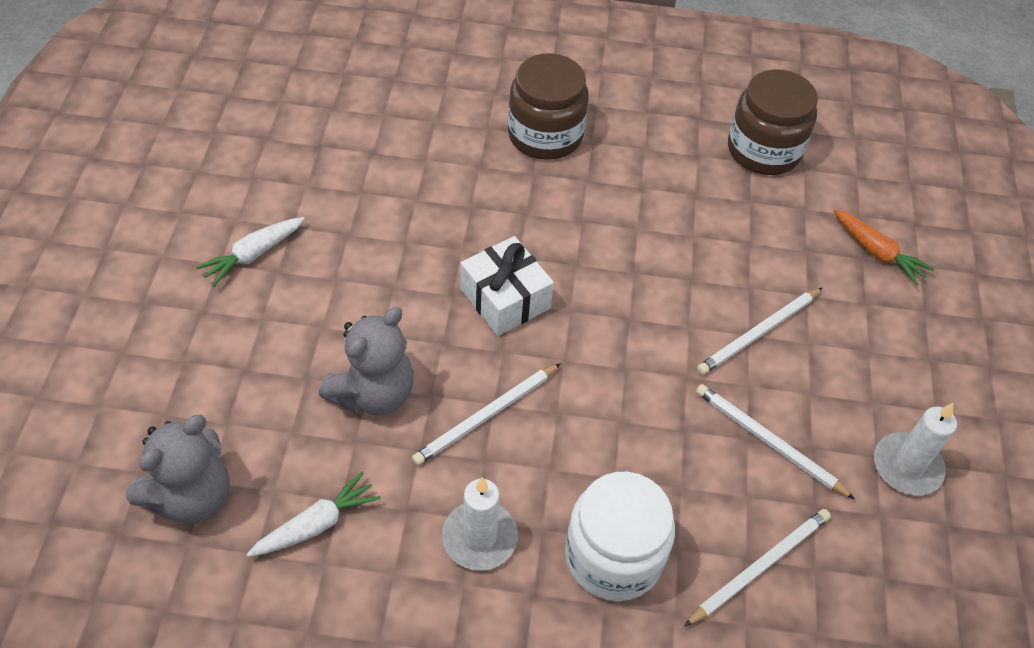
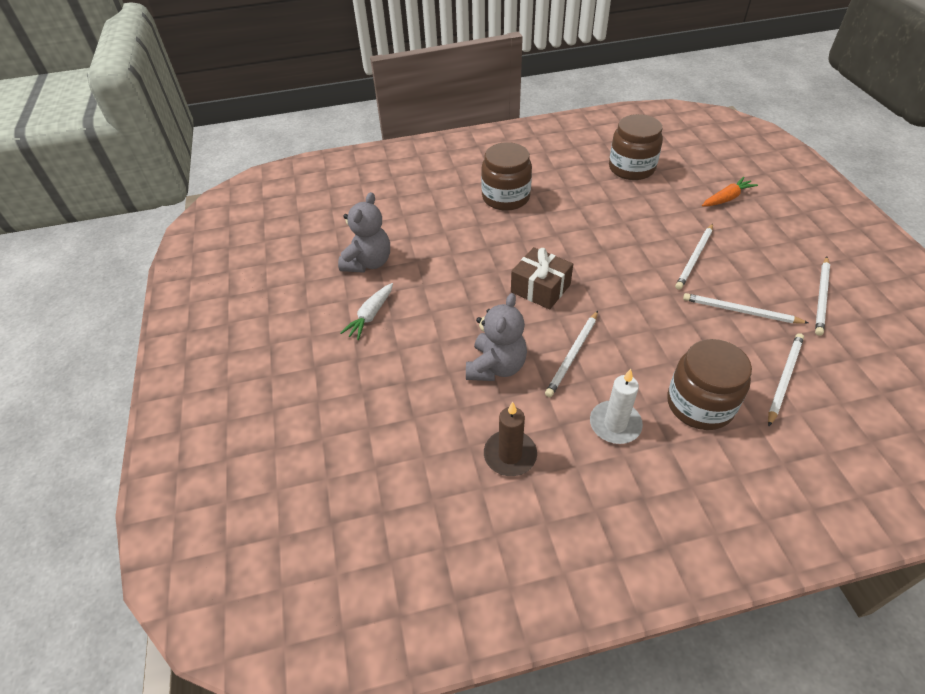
camera: 15 degrees left, 5 degrees down
(192, 496) = (418, 470): grey teddy bear -> grey teddy bear (368, 263)
(317, 524) = (510, 455): white carrot -> brown candle
(505, 298) = (540, 288): white gift -> brown gift
(613, 556) = (700, 404): white jar -> brown jar
(877, 253) = (727, 198): orange carrot -> orange carrot turned 60 degrees counterclockwise
(907, 466) = (821, 297): white candle -> white pencil

